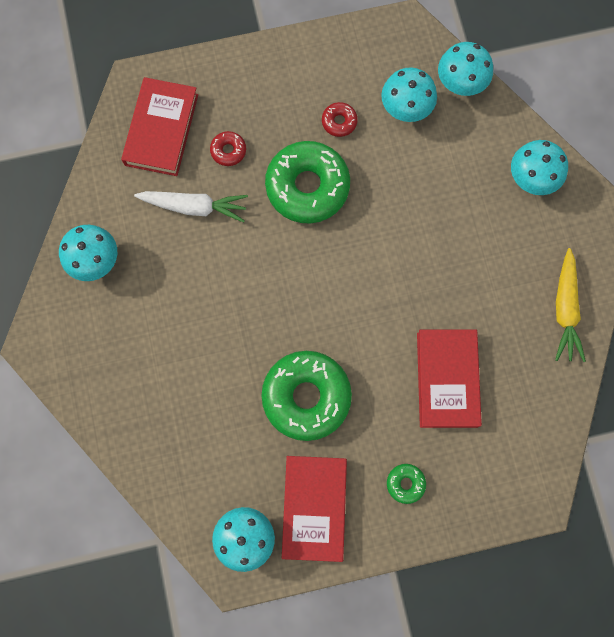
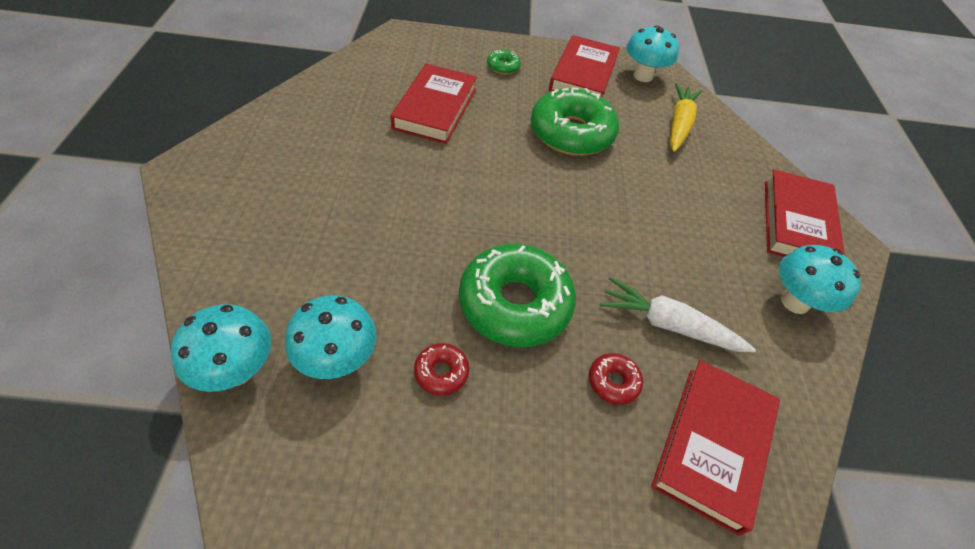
camera: 170 degrees left, 25 degrees down
(84, 352) = (796, 223): none -> red book
(531, 179) = (234, 228): turquoise mushroom -> none
(565, 309) = (290, 120): yellow carrot -> yellow carrot (679, 125)

